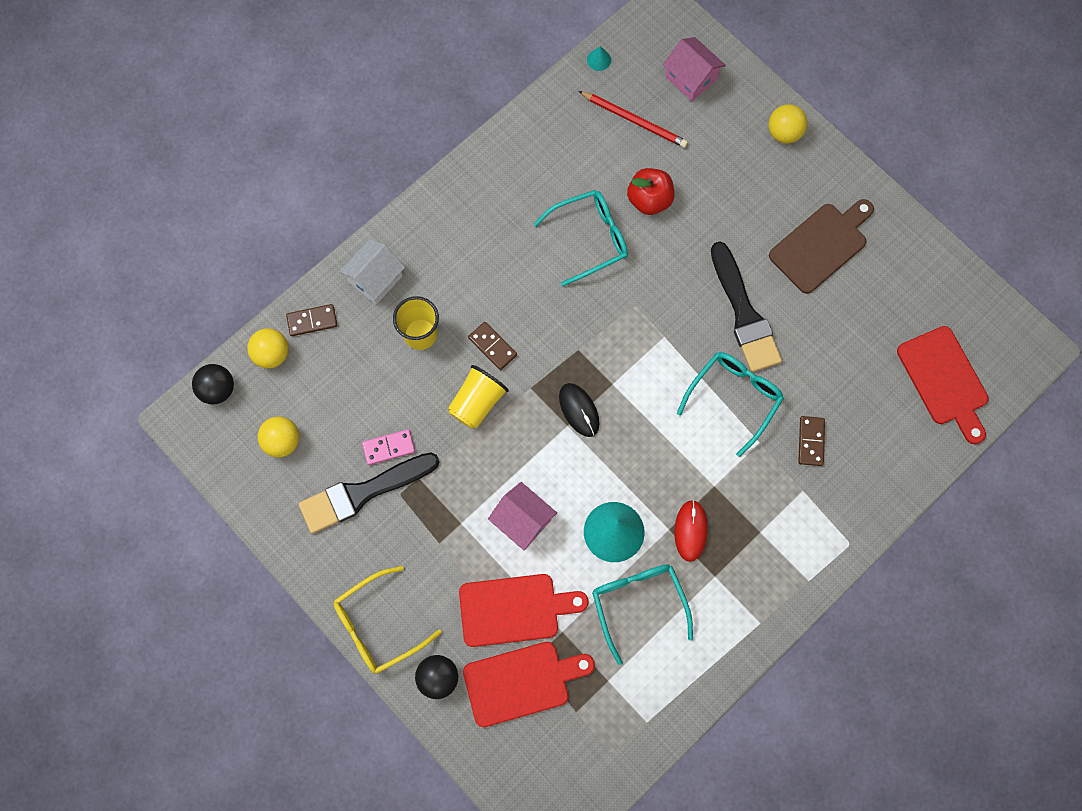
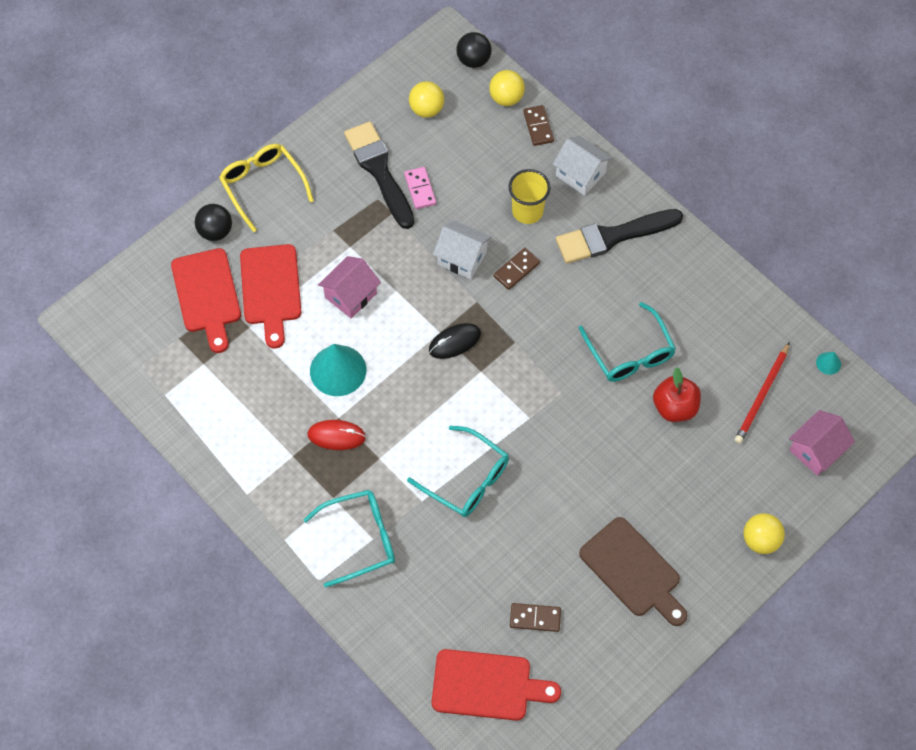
camera: 90 degrees right, 10 degrees down
(477, 402) = (462, 258): yellow cup -> white house
(638, 604) = (270, 390): turquoise glasses -> turquoise glasses (359, 539)
(744, 314) = (555, 492): black brush -> black brush (612, 236)
(811, 441) = (422, 549): brown domino -> brown domino (535, 618)
(944, 380) = (487, 685): red cutting board -> red cutting board turned 150 degrees counterclockwise

